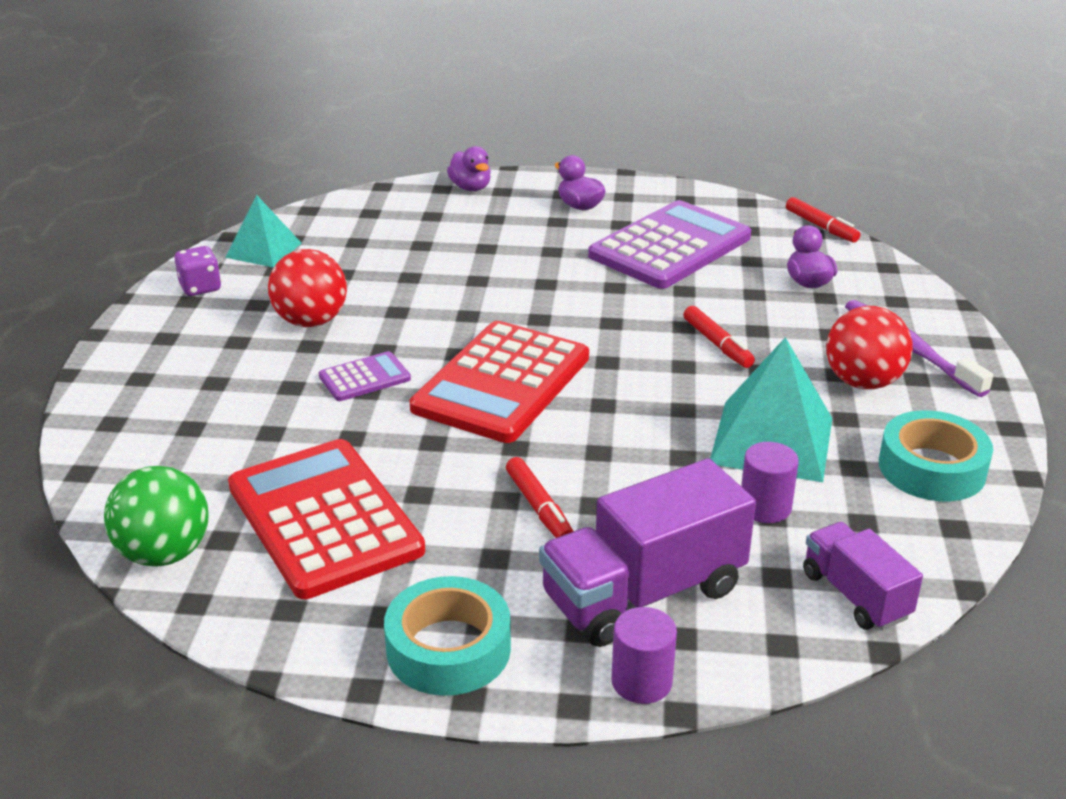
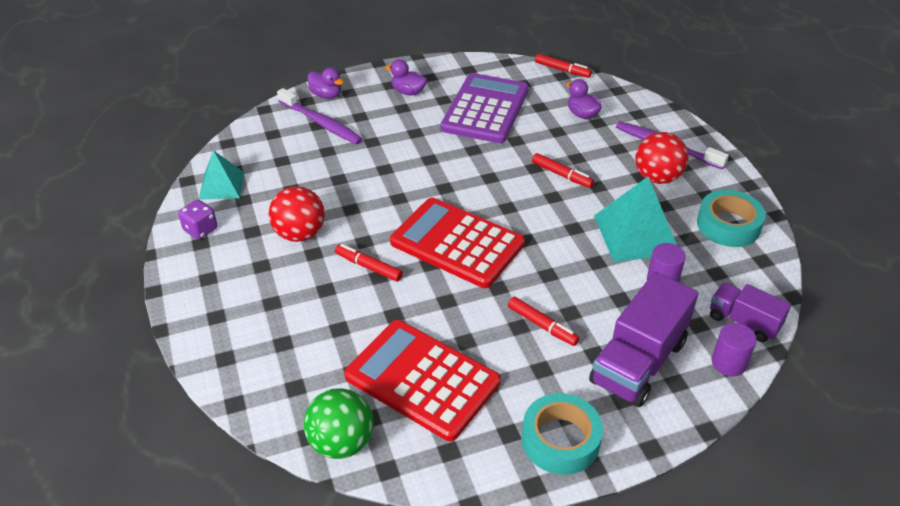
camera: 25 degrees left, 10 degrees up
(364, 377) = (368, 267): purple calculator -> red marker
(439, 215) = (321, 123): none -> purple toothbrush
(502, 383) = (457, 243): red calculator -> red calculator turned 120 degrees clockwise
(641, 681) = (676, 419): purple cylinder -> purple cylinder (728, 363)

